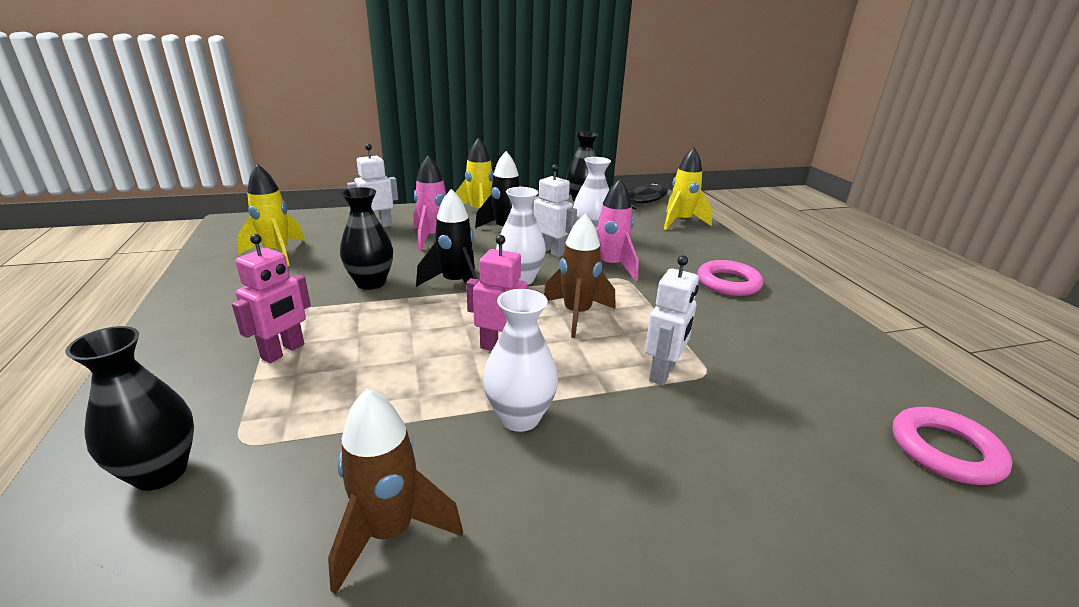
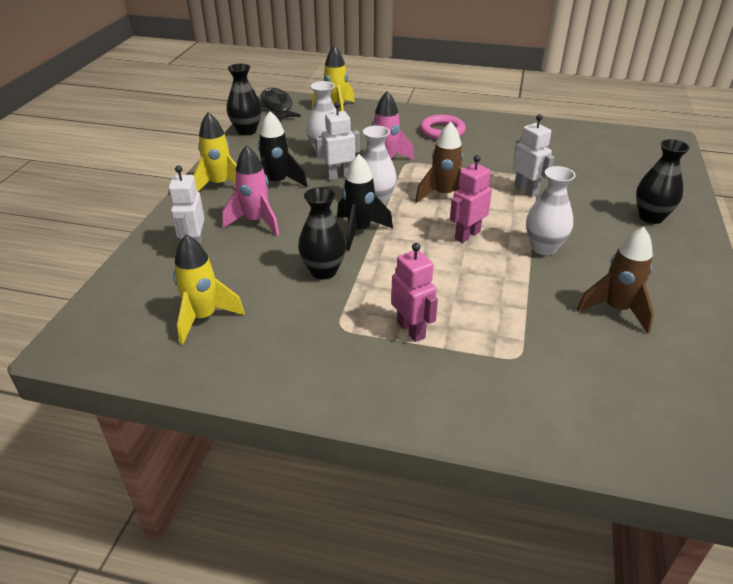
camera: 60 degrees left, 10 degrees up
(160, 472) = (533, 393): black vase -> black vase (651, 217)
(945, 450) = (619, 147): pink ring -> none

